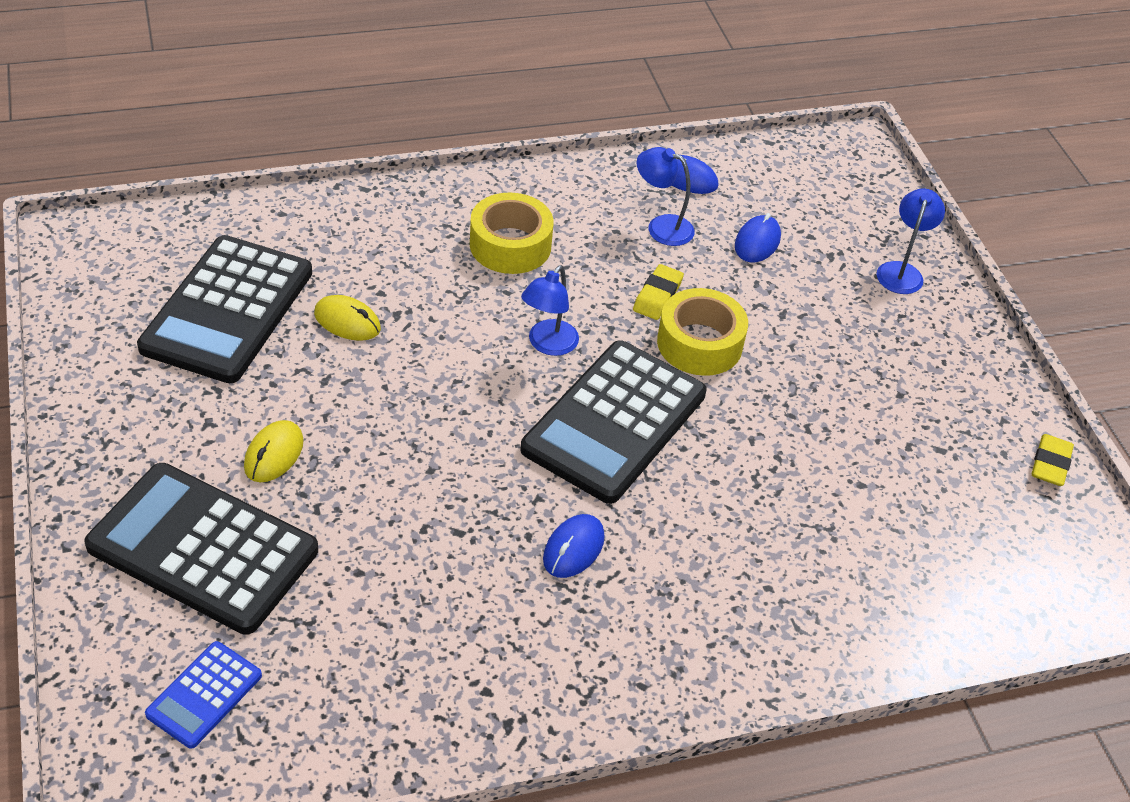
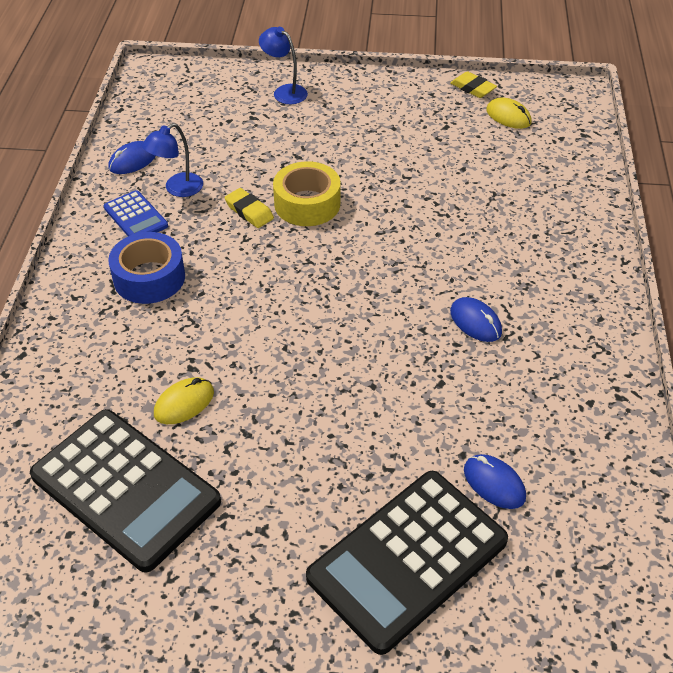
camera: 65 degrees left, 0 degrees up
(204, 695) = (561, 585): blue calculator -> blue calculator (136, 217)
(274, 454) = (318, 487): yellow mouse -> yellow mouse (508, 116)
(510, 245) = (149, 278): yellow tape -> blue tape
(548, 345) = (271, 284): blue lamp -> none
(614, 422) = (364, 268): black calculator -> none
(757, 242) = (220, 146): blue mouse -> blue mouse (494, 483)

